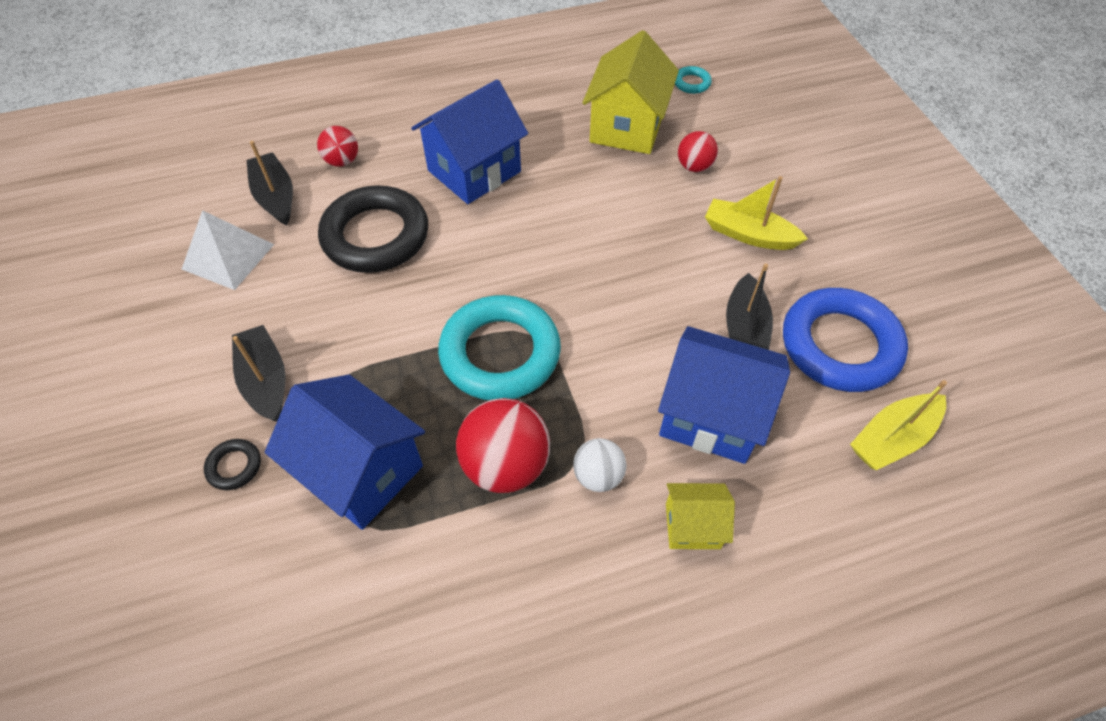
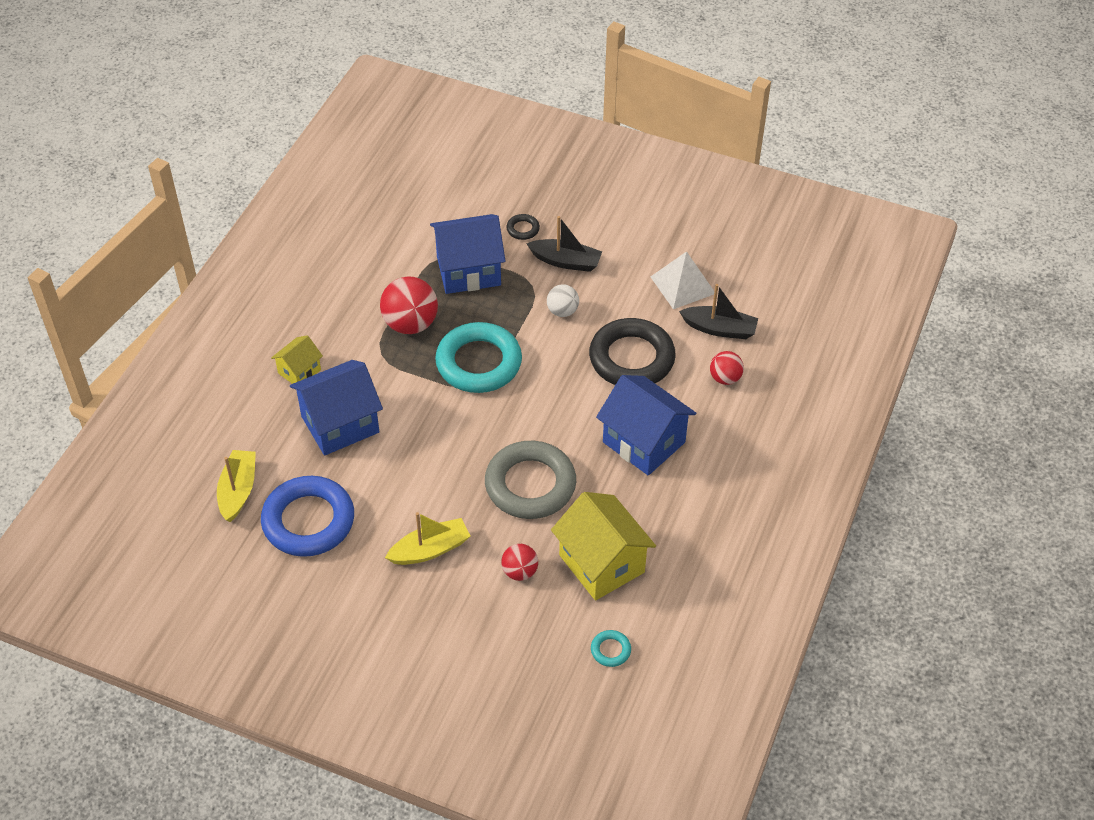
camera: 130 degrees right, 5 degrees down
(474, 171) = (644, 442): blue house -> blue house turned 45 degrees counterclockwise
(598, 475) = (364, 355): white ball -> white ball (562, 311)
(604, 214) = (530, 485): none -> grey ring
(744, 331) = (368, 483): black boat -> none

